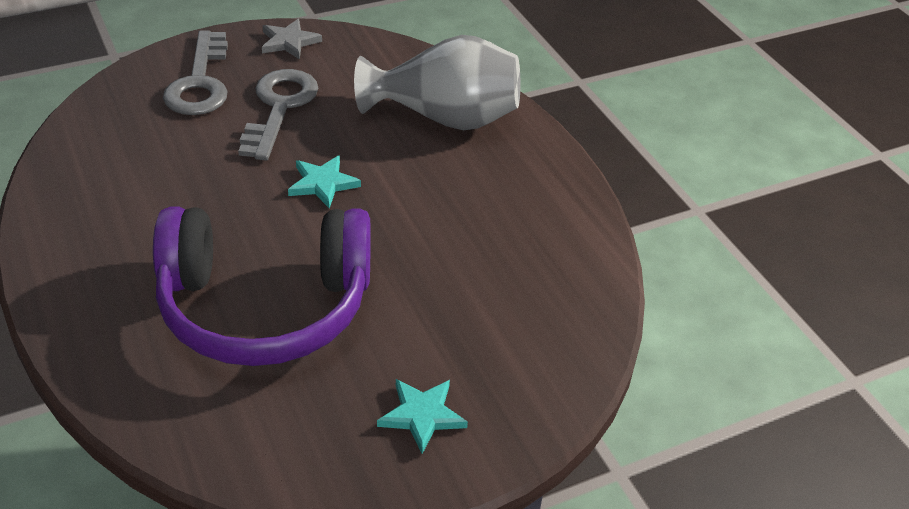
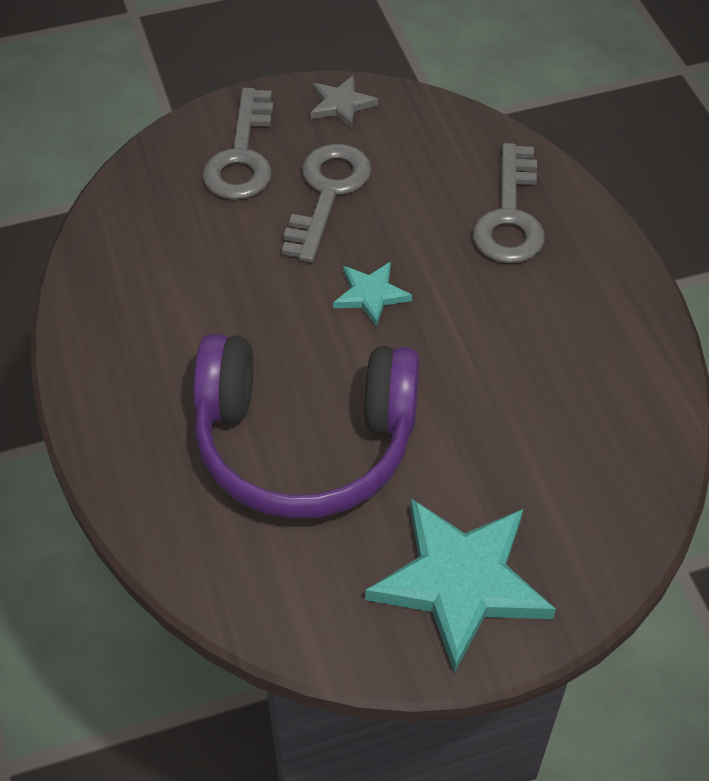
camera: 10 degrees right, 10 degrees up
(422, 415) = (460, 582): turquoise star -> turquoise star, size x2.02
(445, 118) = (510, 215): grey vase -> grey key

